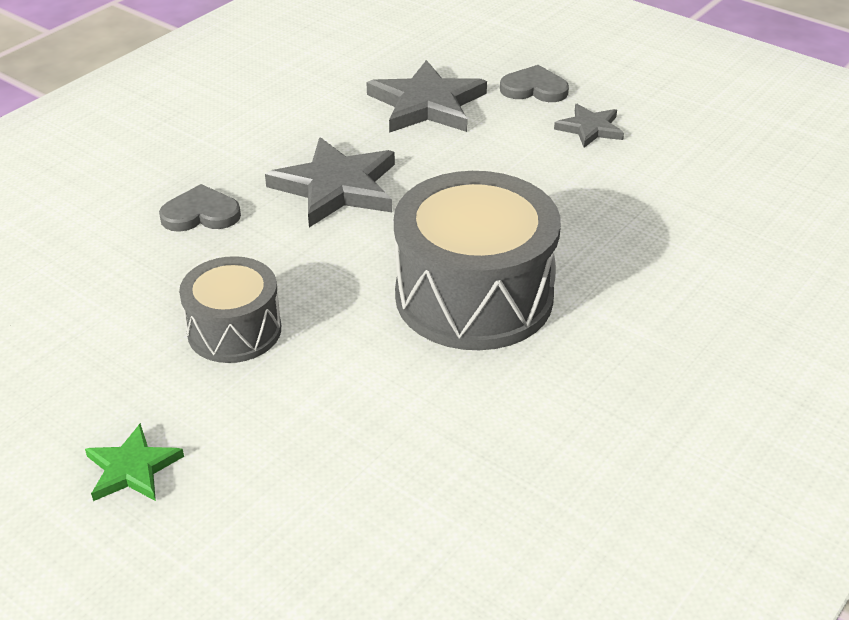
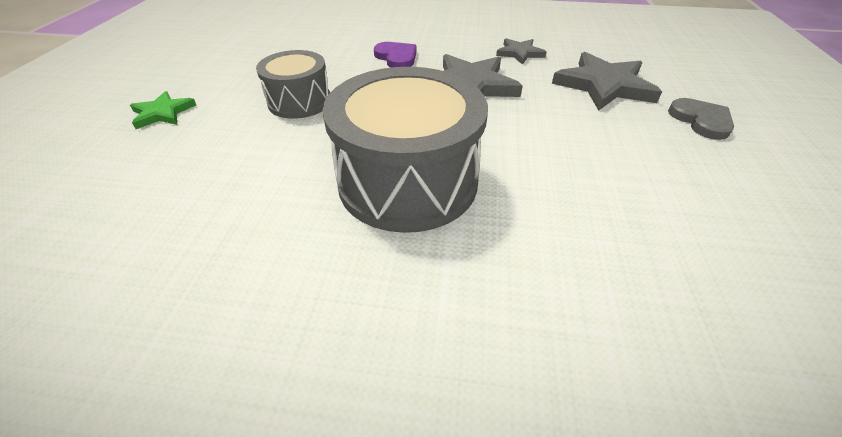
camera: 60 degrees right, 5 degrees up
(201, 214) = (396, 57): grey heart -> purple heart
(590, 128) = (699, 166): grey star -> grey star (519, 53)

